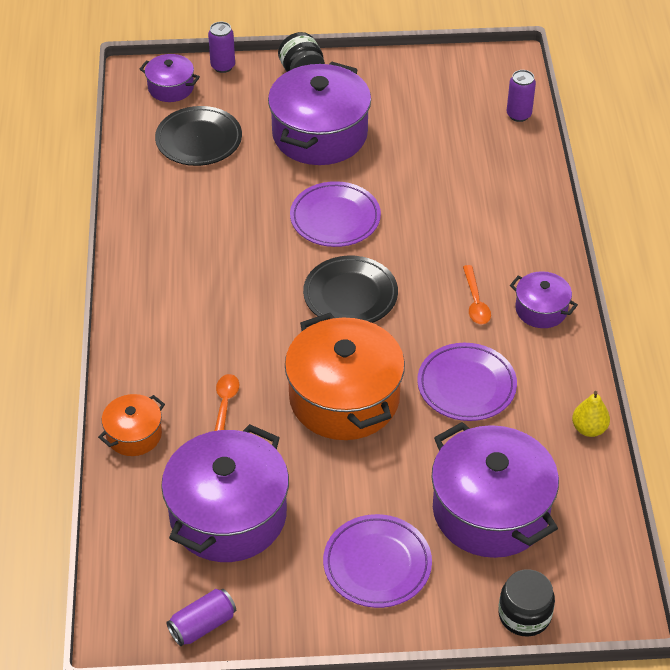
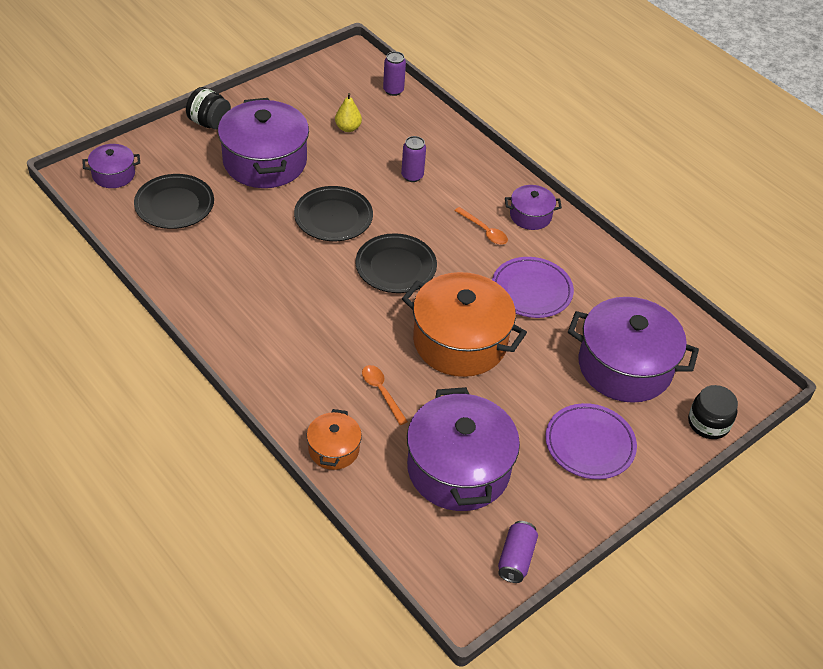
camera: 40 degrees left, 0 degrees up
(223, 66) = (141, 142): purple can -> purple can (412, 176)
(335, 218) = (333, 217): purple plate -> black plate
(589, 429) = (632, 280): yellow pear -> yellow pear (348, 128)

